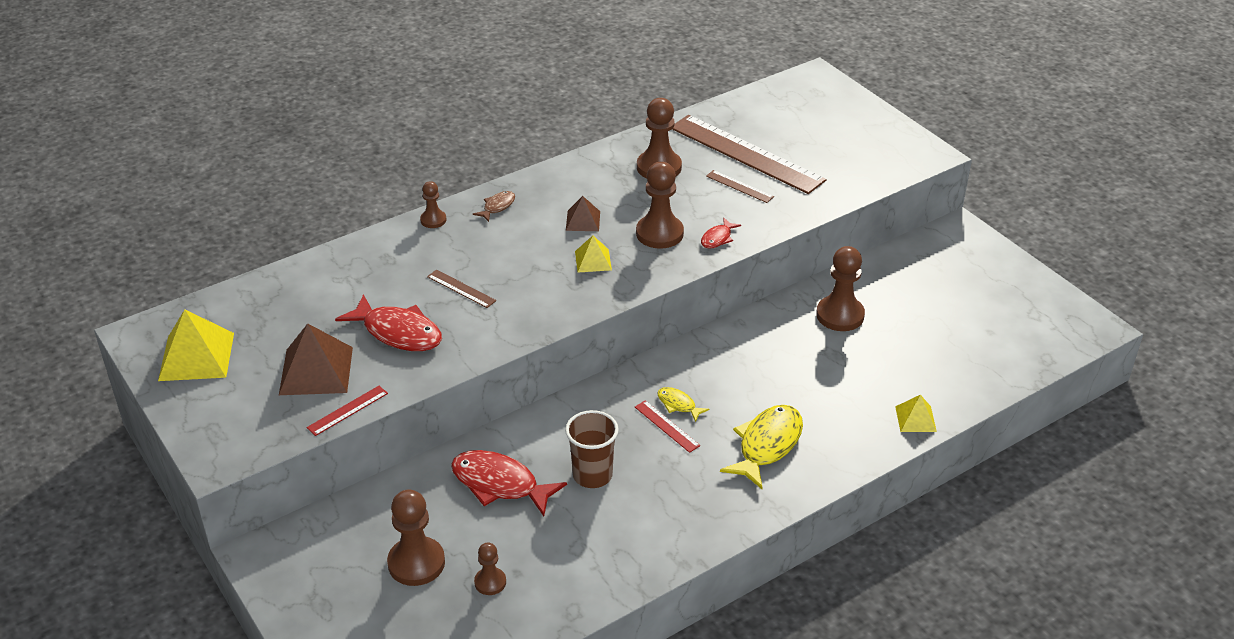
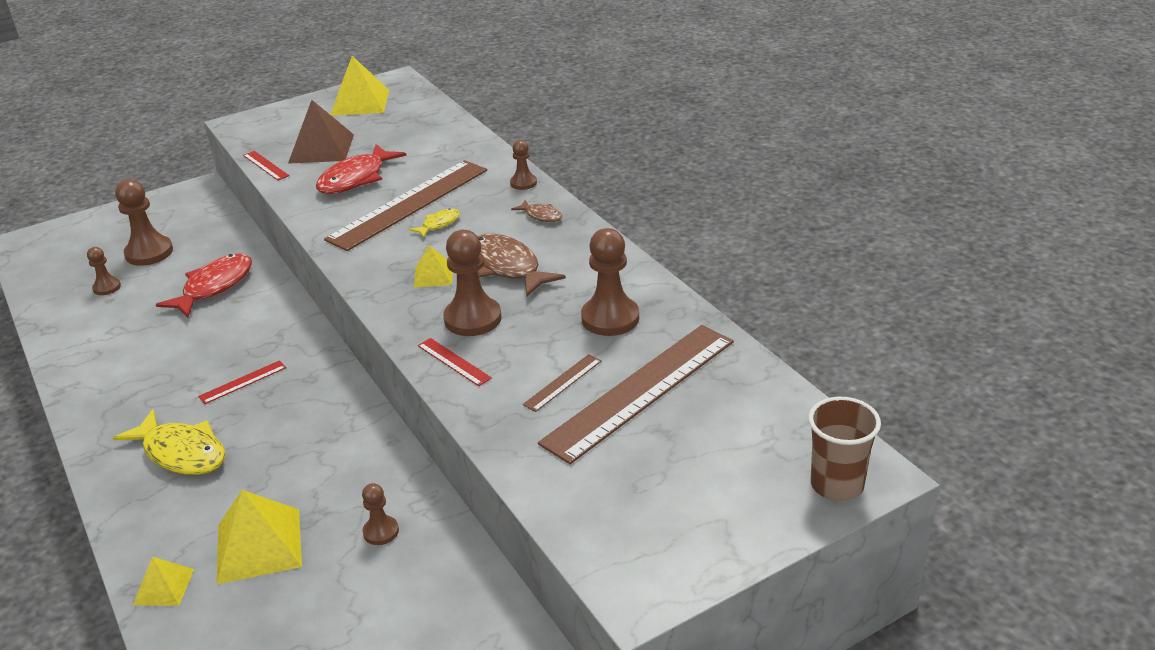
camera: 95 degrees right, 5 degrees down
(461, 289) = (409, 204): brown ruler -> brown ruler, size x2.43
(583, 221) = (507, 267): brown pyramid -> brown fish
(592, 475) = (199, 336): brown cup -> brown cup (837, 485)
(678, 404) = (271, 390): yellow fish -> yellow fish (439, 224)
(717, 238) = (454, 362): red fish -> red ruler
(840, 315) = (381, 531): brown pawn -> brown pawn, size x0.55
(865, 376) = (259, 545): none -> yellow pyramid

